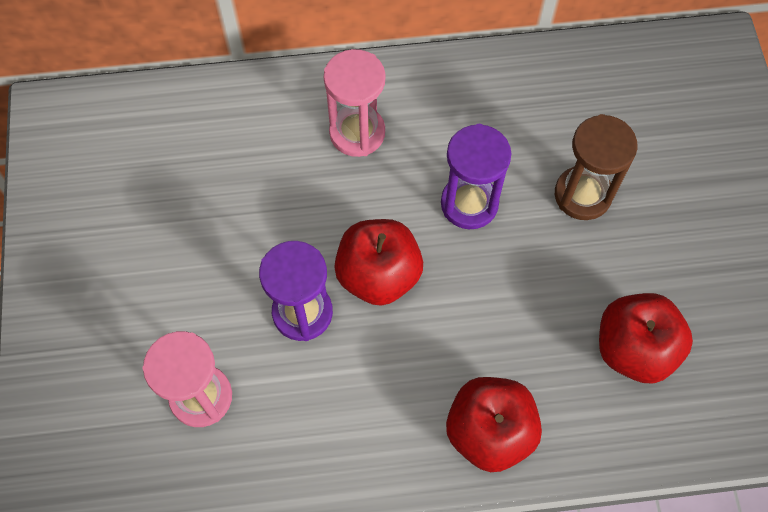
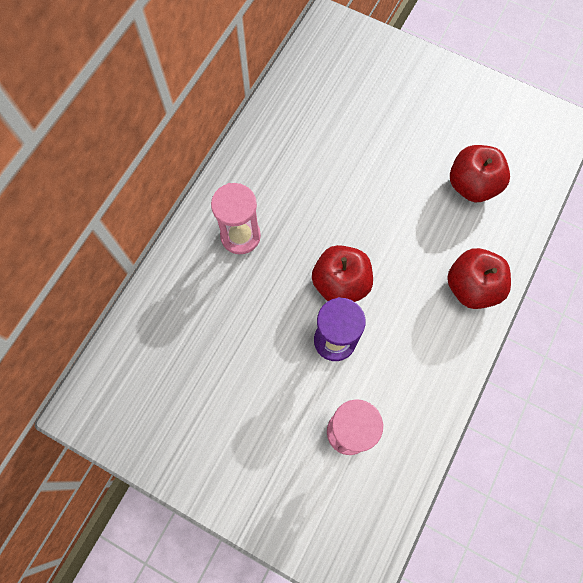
camera: 55 degrees left, 5 degrees up
(469, 204) = (331, 207): purple hourglass -> none
(582, 195) = (367, 148): brown hourglass -> none

